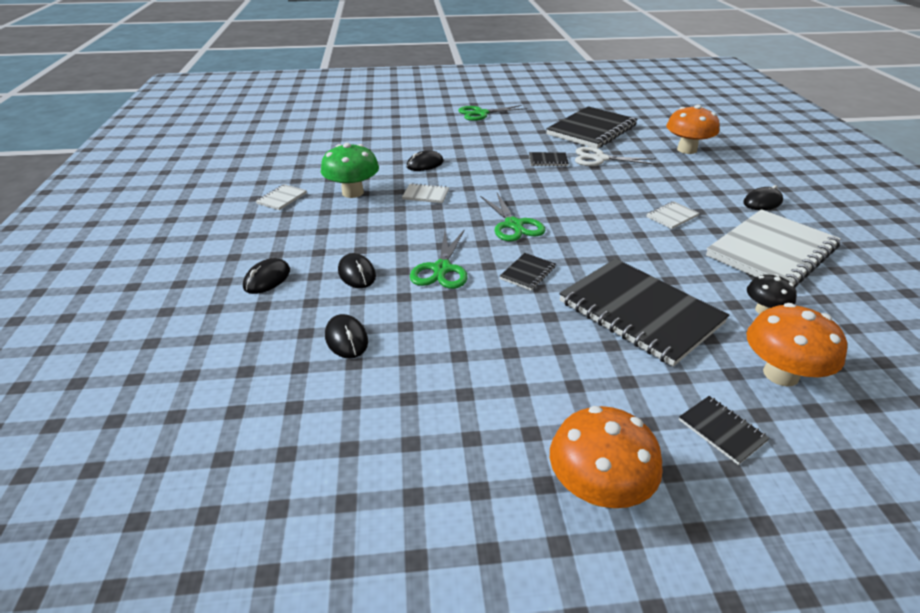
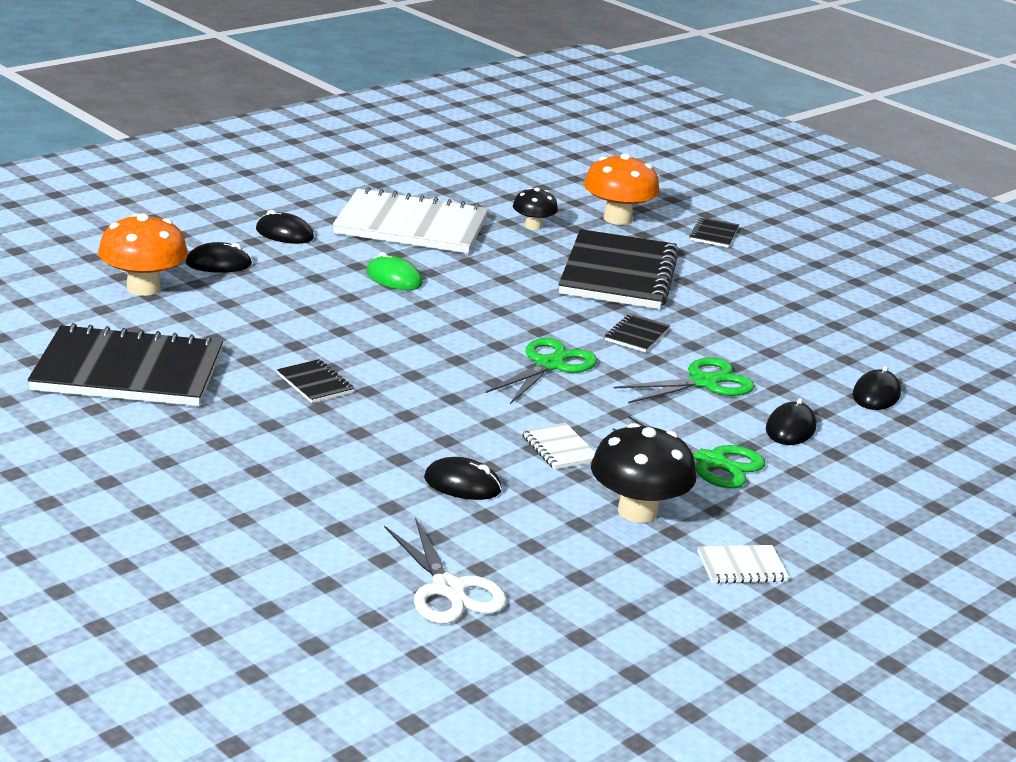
camera: 130 degrees left, 10 degrees down
(267, 279) = (888, 480): black mouse -> black mouse (218, 264)
(352, 192) = (637, 511): green mushroom -> black mushroom
(481, 113) = (145, 503): green scissors -> green scissors (710, 462)
(527, 273) = (636, 335): black notebook -> black notebook turned 60 degrees counterclockwise
(597, 489) = (830, 265): orange mushroom -> none
(600, 159) = (259, 345): white scissors -> white scissors (448, 589)
(672, 216) = (394, 278): white notebook -> green mouse

